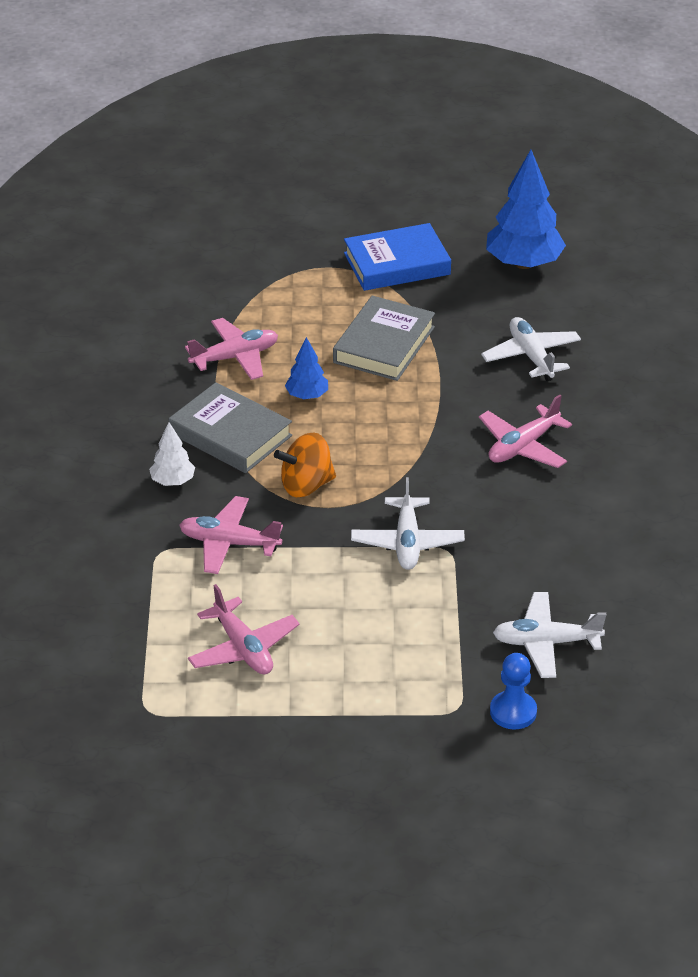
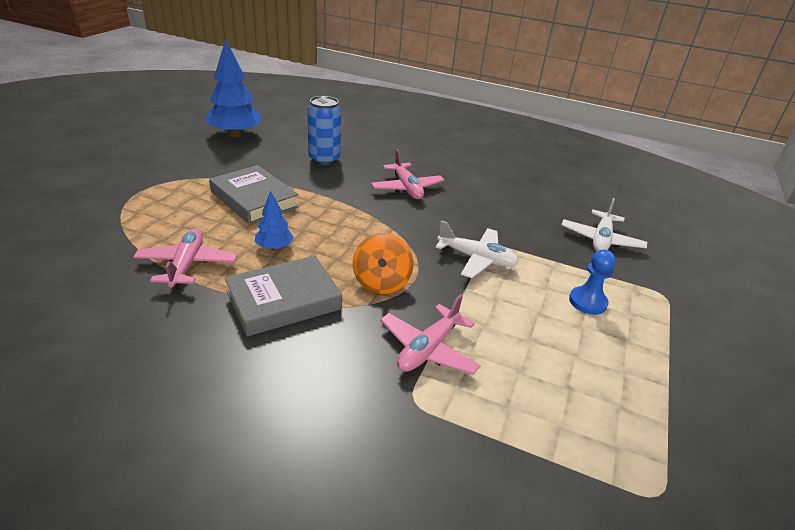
camera: 70 degrees left, 5 degrees down
(172, 481) = (317, 357): white tree -> none
(243, 648) = (575, 387): pink plane -> none
(397, 264) = (175, 168): blue book -> none
(513, 712) = (669, 273): blue pawn -> blue pawn (587, 302)
(531, 356) = (324, 159): white plane -> blue can

